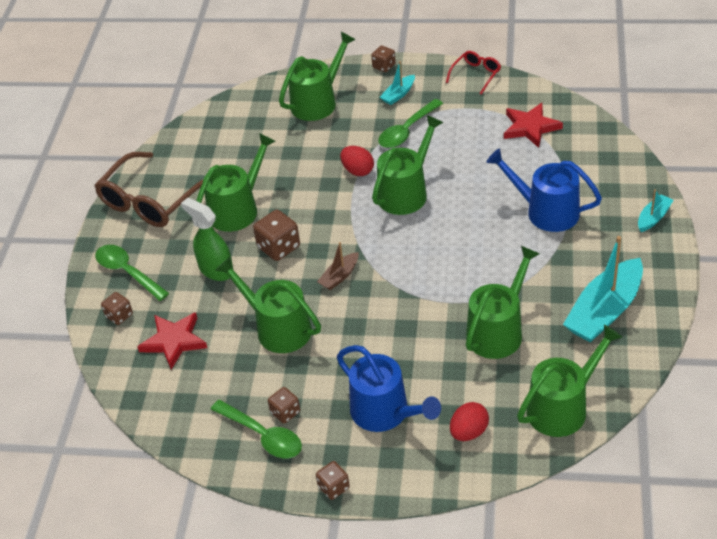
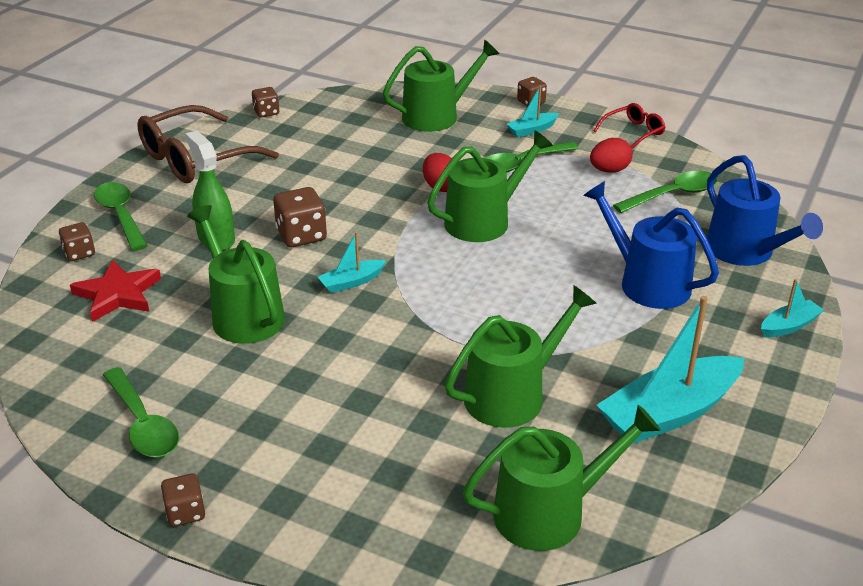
camera: 15 degrees right, 10 degrees down
(237, 209) = (281, 189): green watering can -> none
(285, 412) = (188, 406): brown dice -> brown dice (266, 112)
(339, 276) = (351, 282): brown boat -> turquoise boat
(385, 412) = (309, 444): blue watering can -> blue watering can (745, 251)
(469, 432) = (403, 502): red egg -> red egg (609, 170)
(530, 127) = (672, 195): red star -> green spoon

